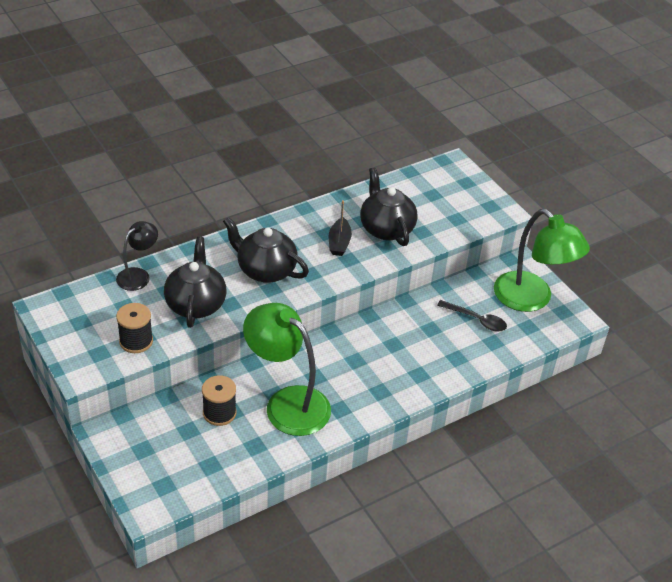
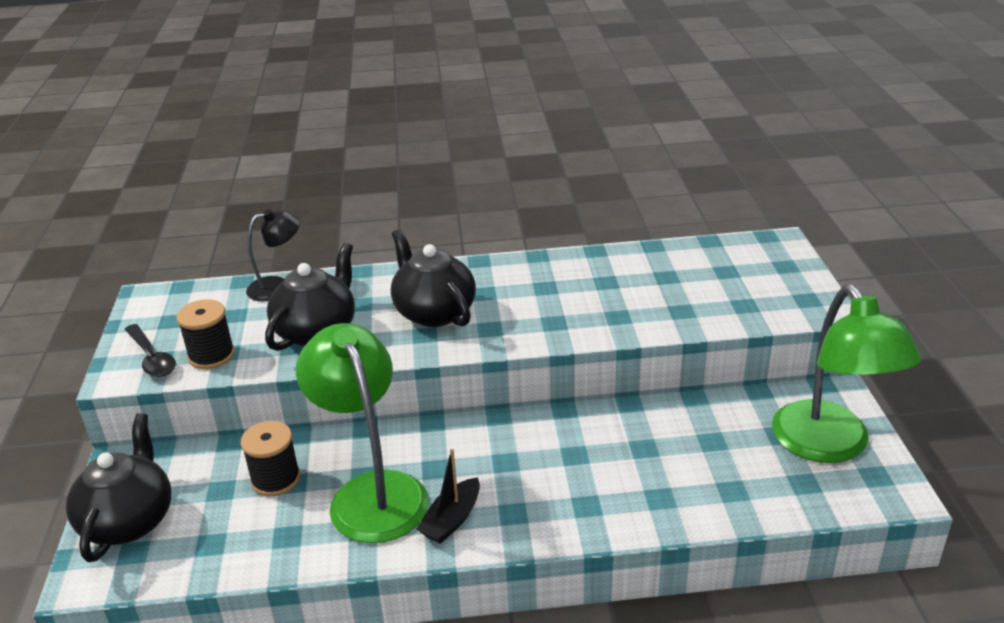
camera: 30 degrees right, 10 degrees down
(339, 243) = (554, 301): black boat -> black boat (452, 520)
(386, 228) = (632, 297): black teapot -> black teapot (129, 520)
(476, 320) = (722, 453): black spoon -> black spoon (152, 358)

